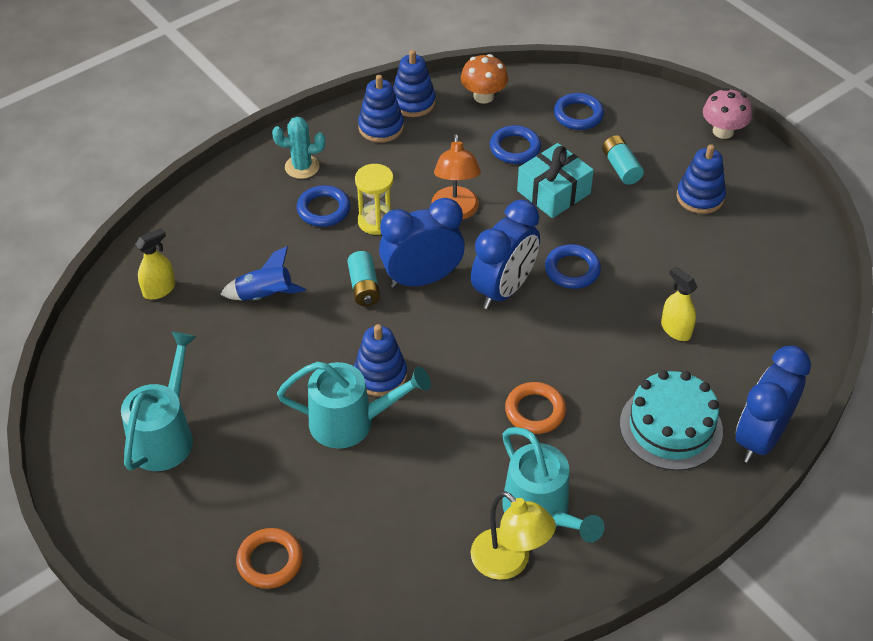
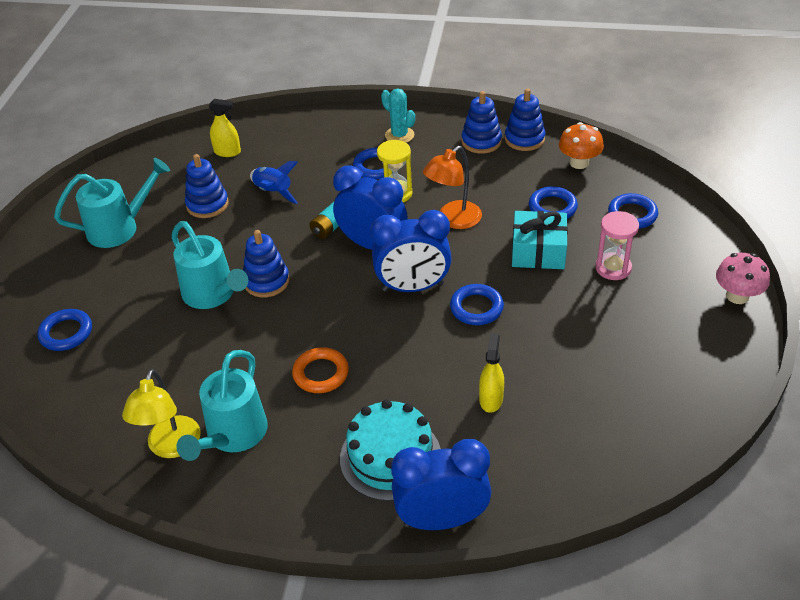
camera: 50 degrees right, 5 degrees down
(270, 561) = (66, 333): orange ring -> blue ring
(621, 167) = (613, 268): turquoise battery -> pink hourglass
(700, 197) = (647, 327): blue stacking toy -> blue stacking toy (207, 204)

